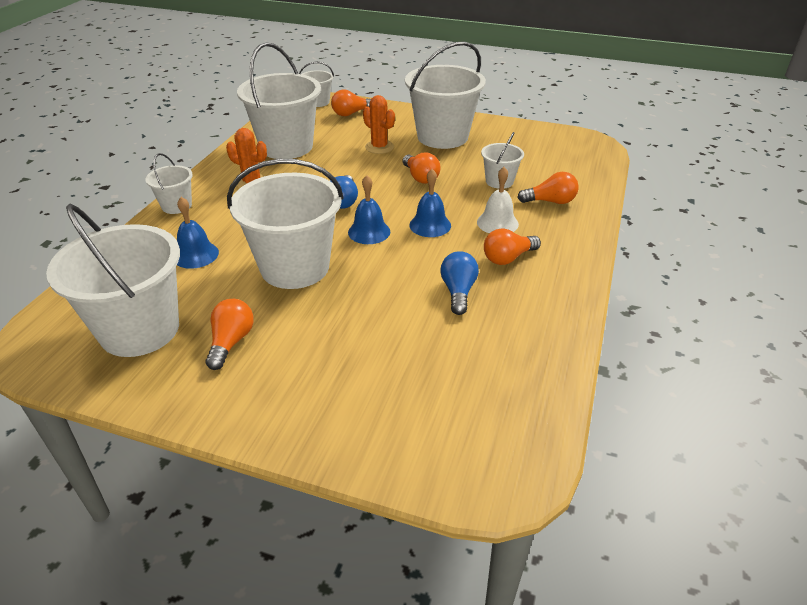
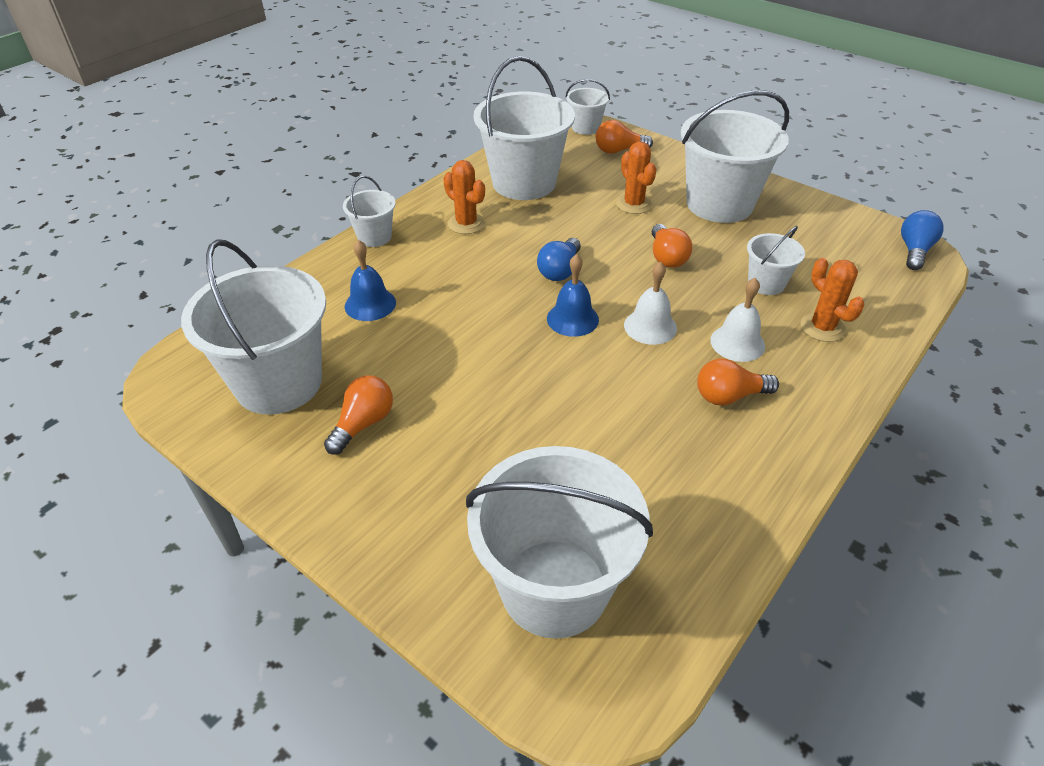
camera: 20 degrees right, 5 degrees up
(295, 267) = (469, 346): white bucket -> white bucket (554, 587)
(430, 225) = (650, 326): blue bell -> white bell
(458, 291) = (646, 427): blue light bulb -> blue light bulb (914, 250)
(550, 201) = (822, 327): orange light bulb -> orange cactus

